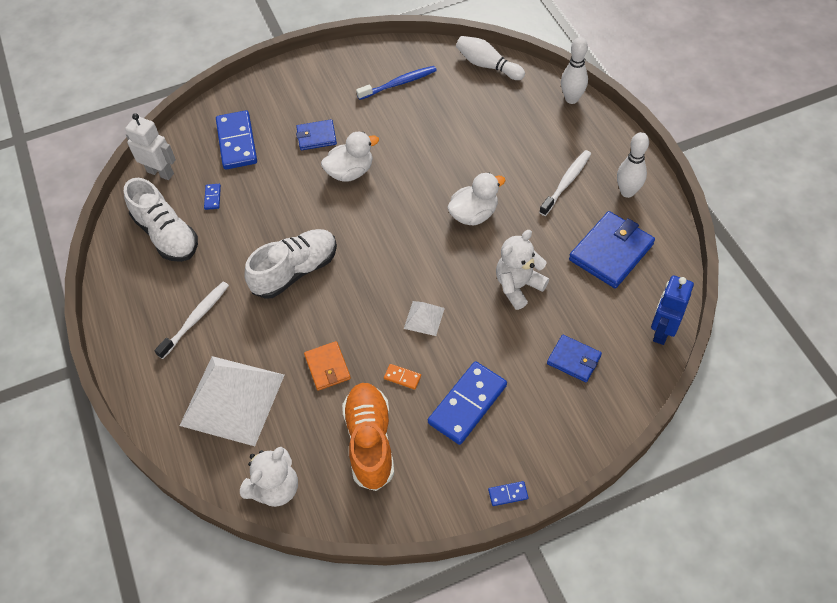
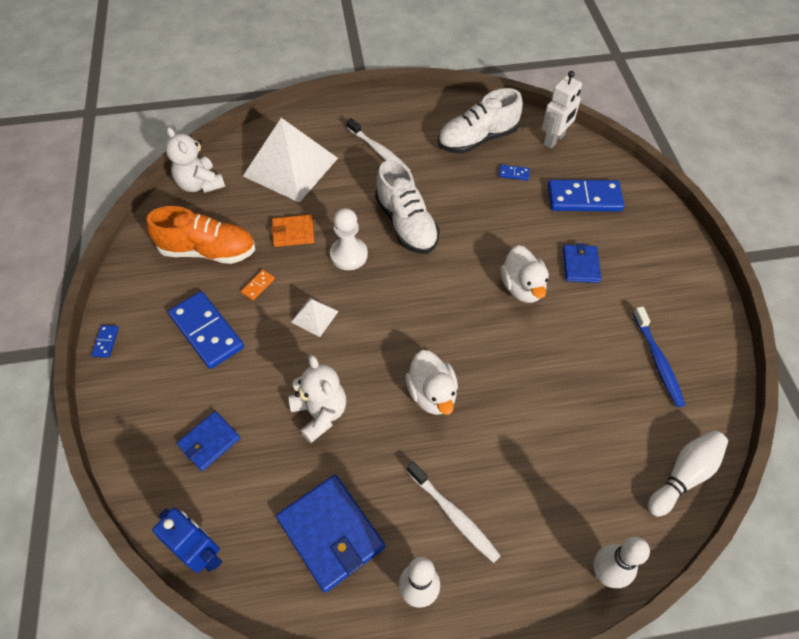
camera: 100 degrees right, 0 degrees up
(345, 310) = (349, 255): none -> white pawn

